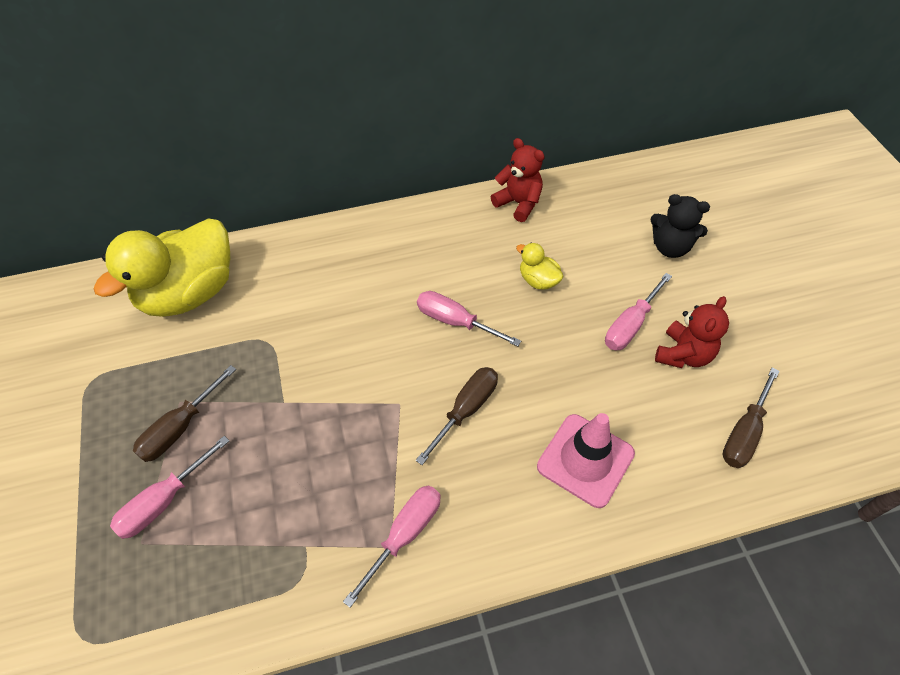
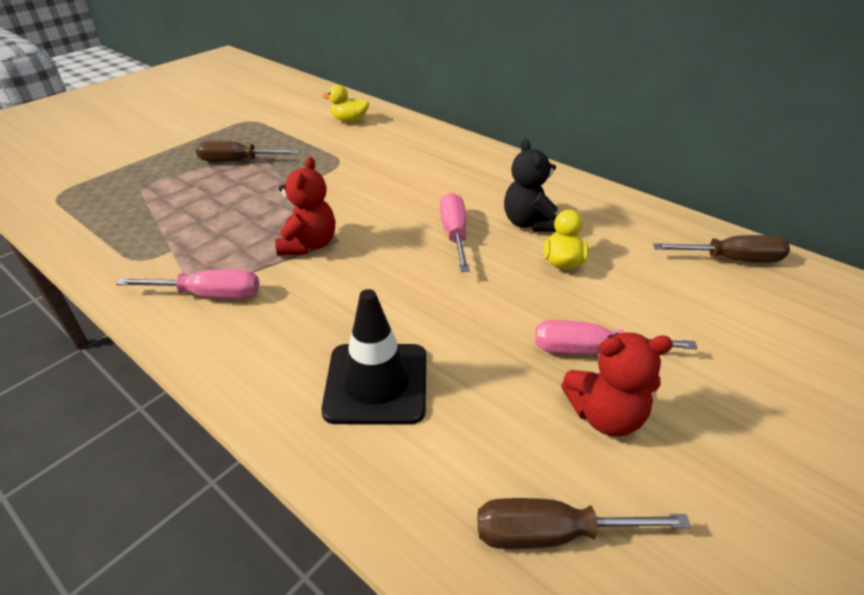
camera: 55 degrees right, 15 degrees down
(164, 501) = (175, 179): pink screwdriver -> none
(190, 293) = (349, 120): yellow duck -> yellow duck, size x0.43
(466, 410) = (365, 278): brown screwdriver -> brown screwdriver (731, 259)
(518, 203) = (636, 215): red teddy bear -> red teddy bear (309, 244)
(585, 460) = (376, 383): pink traffic cone -> black traffic cone
(670, 247) = (747, 341): black teddy bear -> black teddy bear (529, 223)

